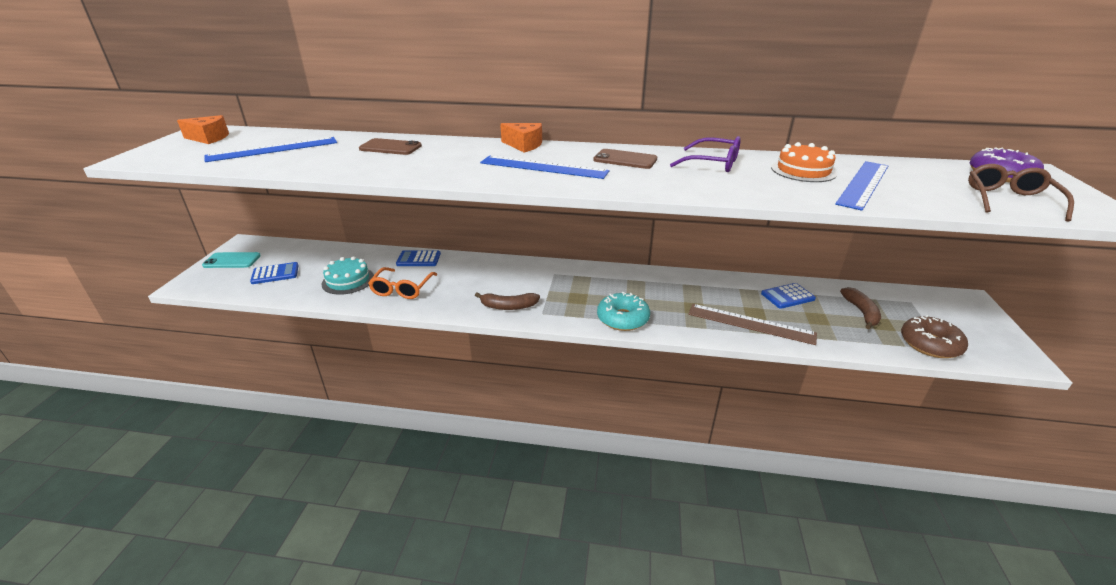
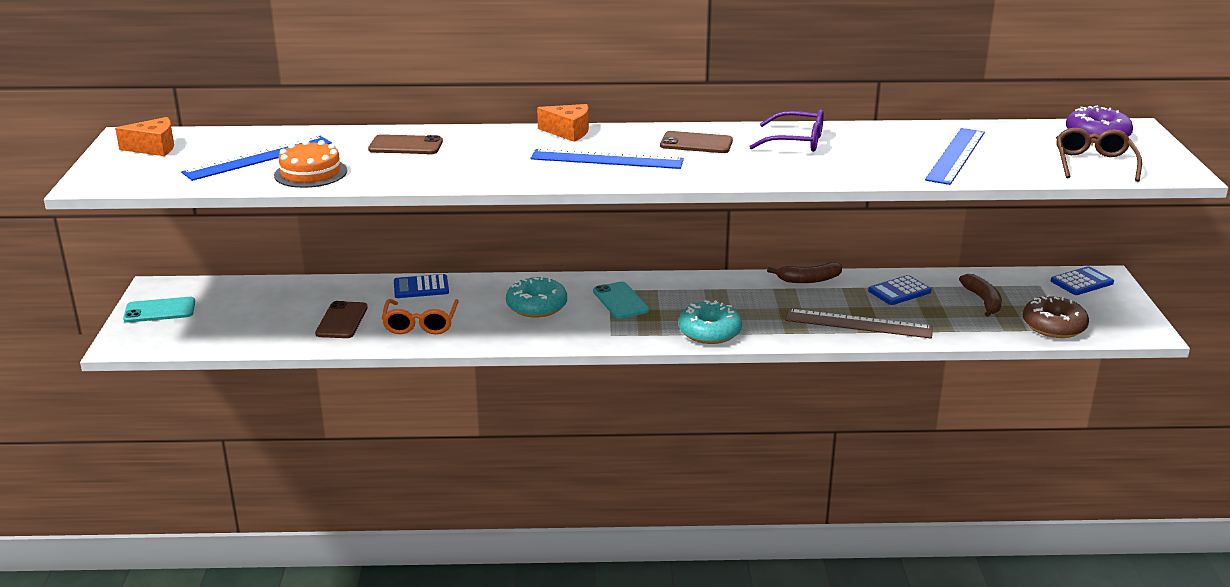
camera: 10 degrees left, 5 degrees down
(275, 274) = (235, 321): blue calculator -> blue calculator (1081, 282)
(348, 280) = (341, 320): turquoise cake -> brown phone
(494, 282) = (536, 306): none -> turquoise donut
(508, 306) = (566, 331): brown banana -> brown banana (809, 280)
(559, 284) = (620, 301): none -> turquoise phone
(803, 170) = (894, 144): orange cake -> orange cake (310, 173)

